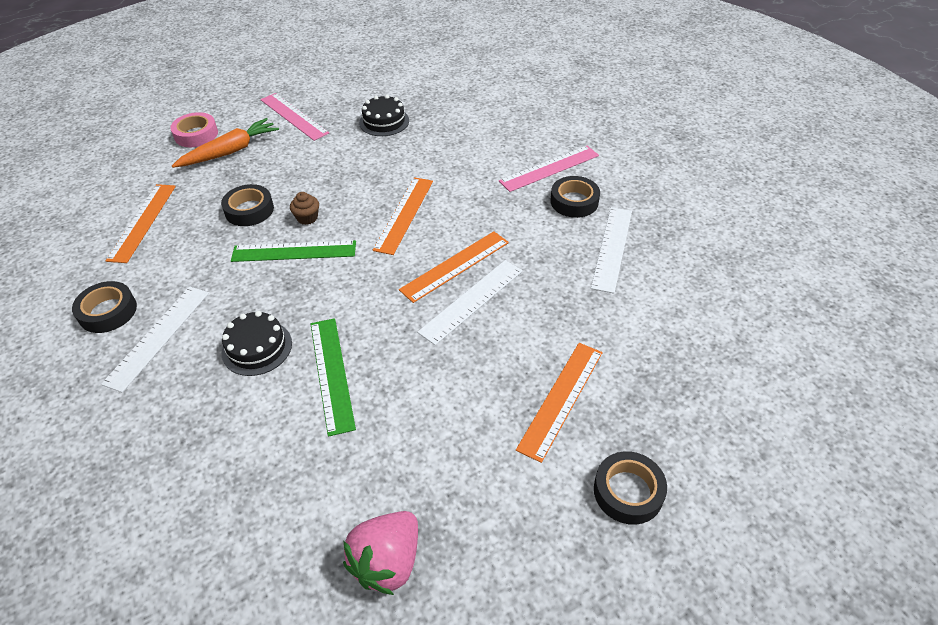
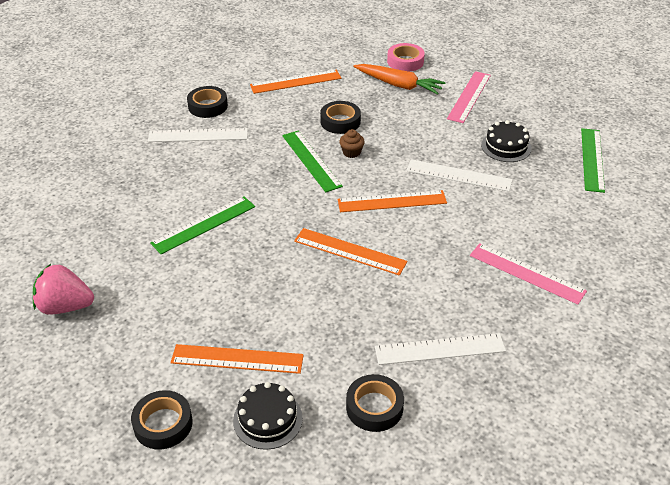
camera: 65 degrees right, 5 degrees down
(257, 348) = (210, 181): black cake -> black cake (267, 419)
(438, 86) = (592, 159): none -> green ruler
(471, 300) = (315, 274): white ruler -> white ruler (459, 175)
(574, 201) = (489, 304): black tape -> black tape (374, 407)

